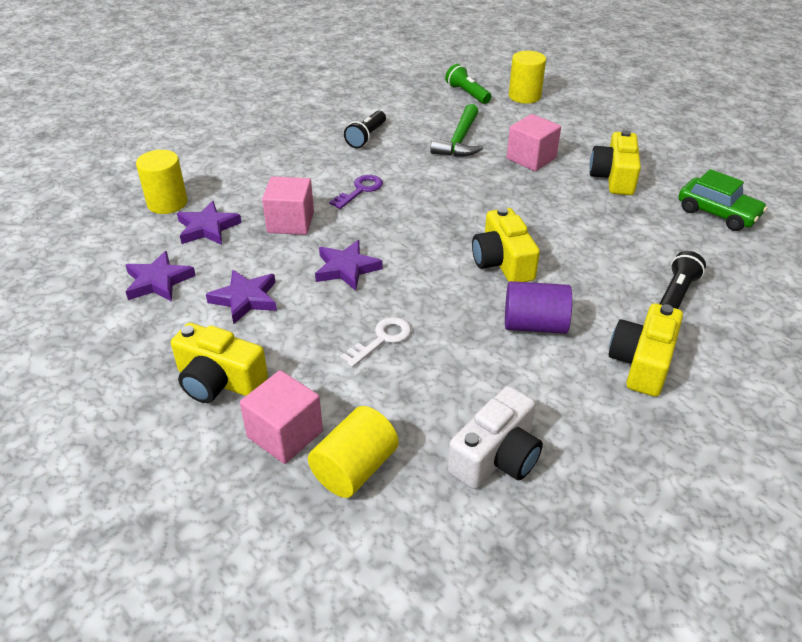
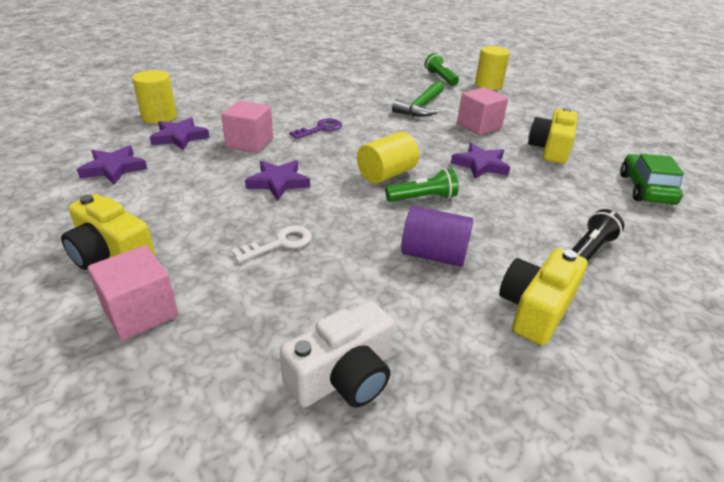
camera: 10 degrees right, 5 degrees down
(245, 299) = (177, 192): purple star -> purple star (480, 165)
(355, 469) = (189, 359): yellow cylinder -> yellow cylinder (386, 174)
(366, 137) = (344, 95): black flashlight -> none
(502, 262) = (423, 198): yellow camera -> green flashlight
(717, 213) = (646, 189): green car -> green car turned 135 degrees counterclockwise

